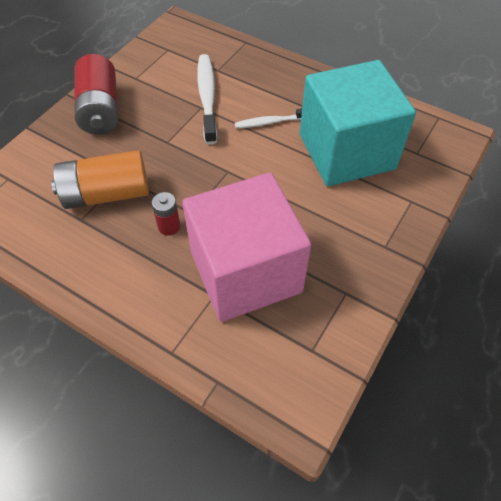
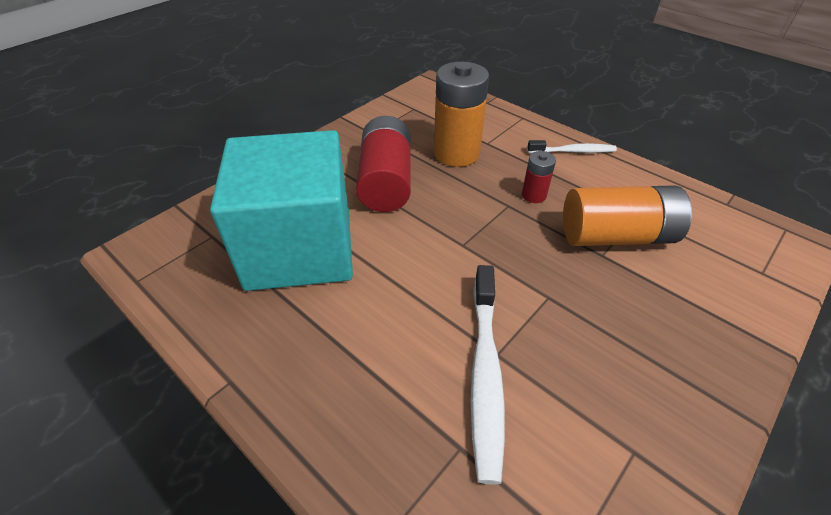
camera: 170 degrees left, 10 degrees down
(100, 110) = (677, 374): red battery -> red battery (386, 181)
(245, 272) = (456, 153): pink cube -> orange battery
(270, 122) = (387, 307): white toothbrush -> white toothbrush (573, 151)

